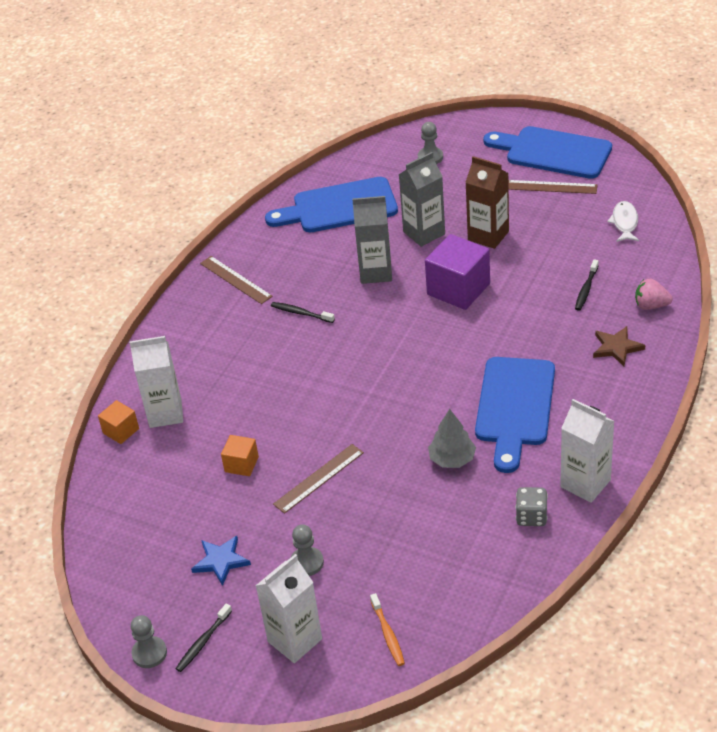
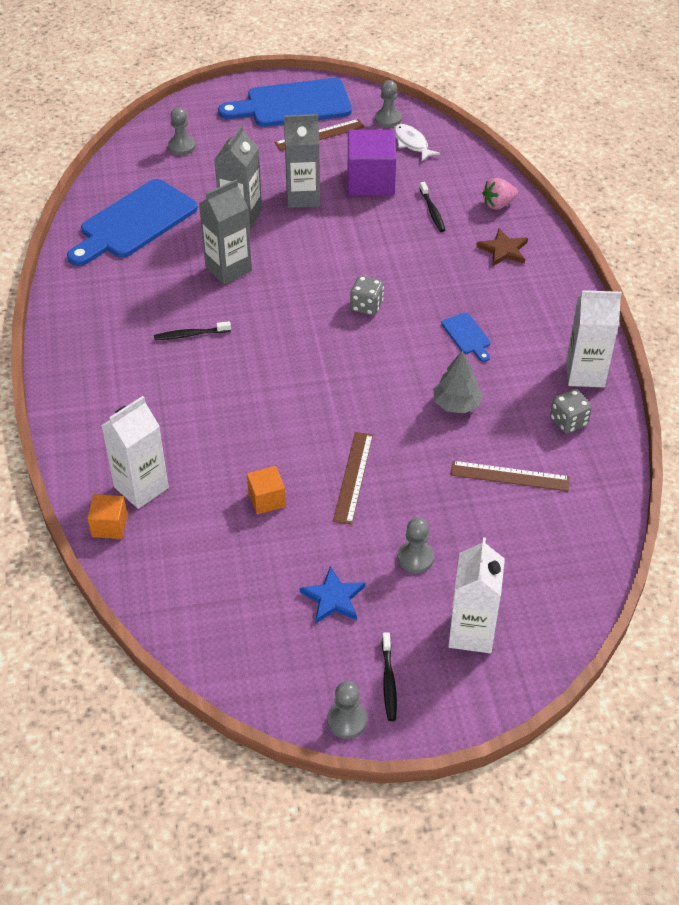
camera: 40 degrees left, 5 degrees up
(235, 280) = (92, 330): brown ruler -> brown ruler (509, 476)
(388, 634) = (547, 582): orange toothbrush -> none
(455, 347) = (366, 306): none -> grey dice
(458, 289) = (320, 254): purple cube -> purple cube (370, 181)
(488, 235) = (303, 197): brown carton -> grey carton
(514, 407) = (467, 336): blue cutting board -> blue cutting board, size x0.44
(624, 193) = (388, 119): none -> grey pawn

